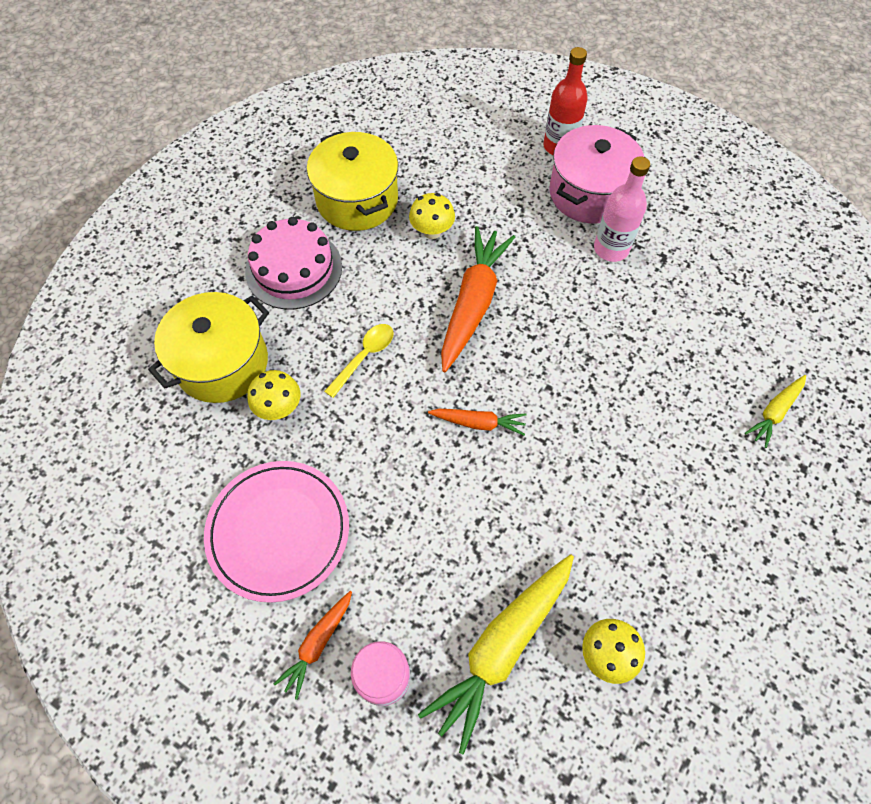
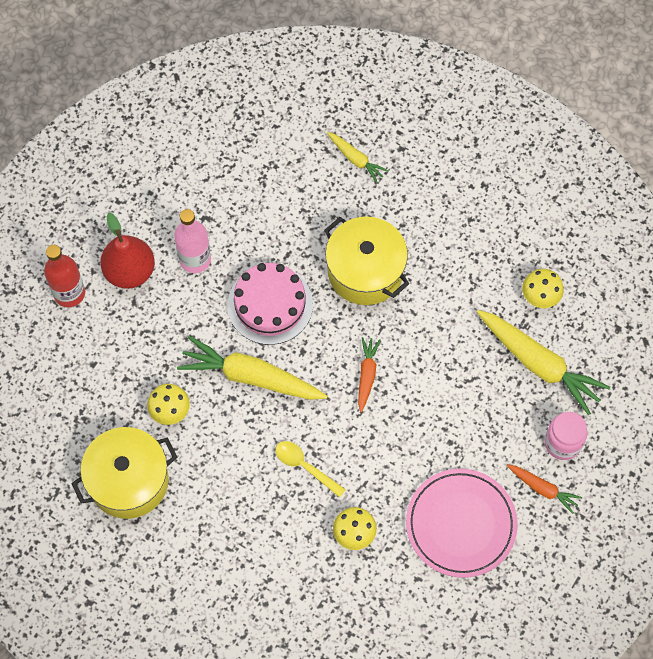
camera: 90 degrees left, 5 degrees up
(222, 363) = (311, 587): yellow pot -> yellow pot (365, 271)
(294, 269) = (210, 534): pink cake -> pink cake (270, 304)
(473, 303) = (251, 376): orange carrot -> yellow carrot
(589, 193) = (130, 271): pink pot -> red pear

